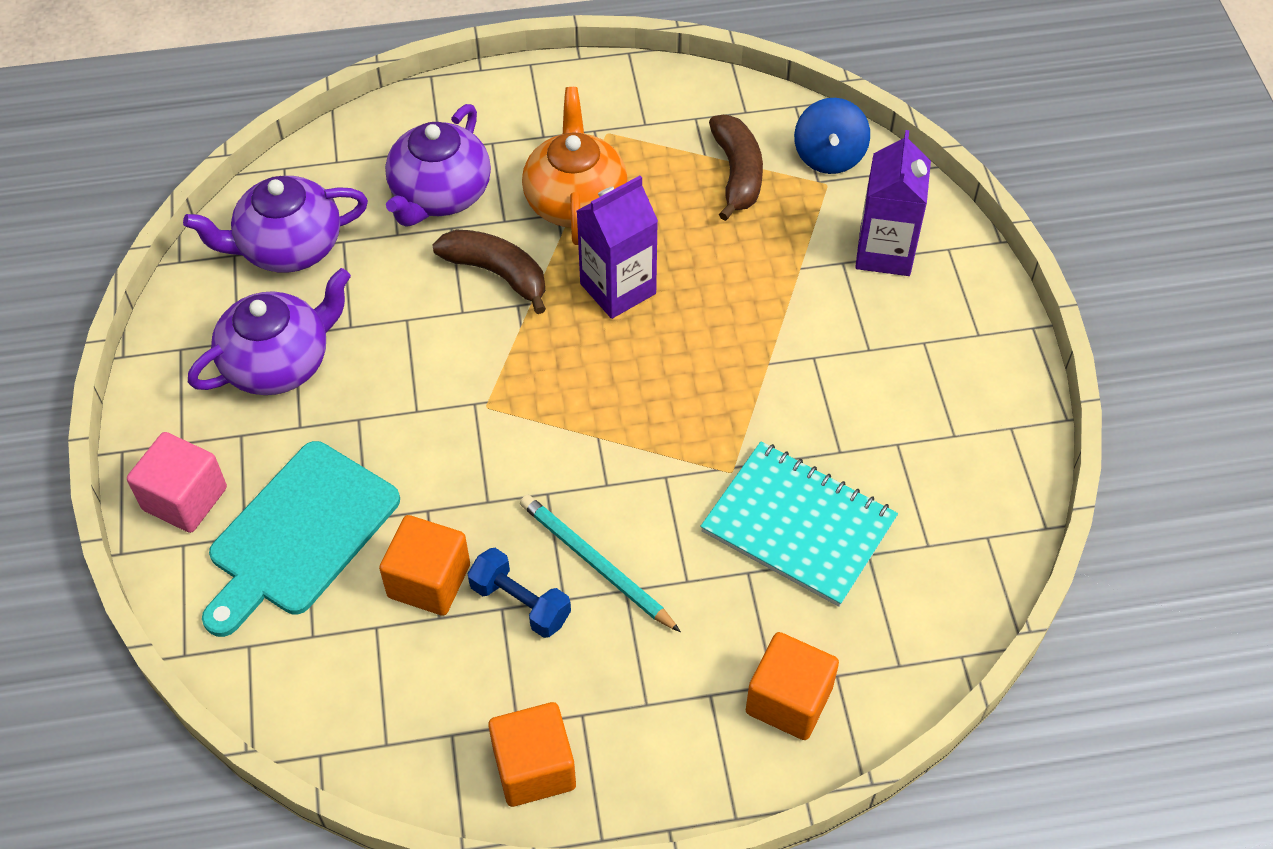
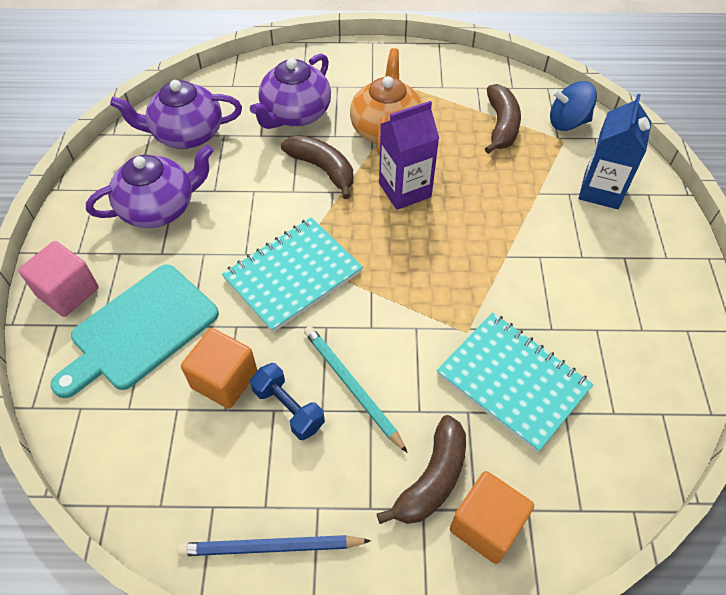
camera: 10 degrees right, 0 degrees up
(488, 431) = (293, 275): none -> turquoise notebook
(534, 768) = (270, 547): orange cube -> blue pencil
(716, 658) = (432, 479): none -> brown banana
(829, 156) = (567, 122): blue spinning top -> blue spinning top turned 75 degrees clockwise
(884, 252) = (601, 190): purple carton -> blue carton

